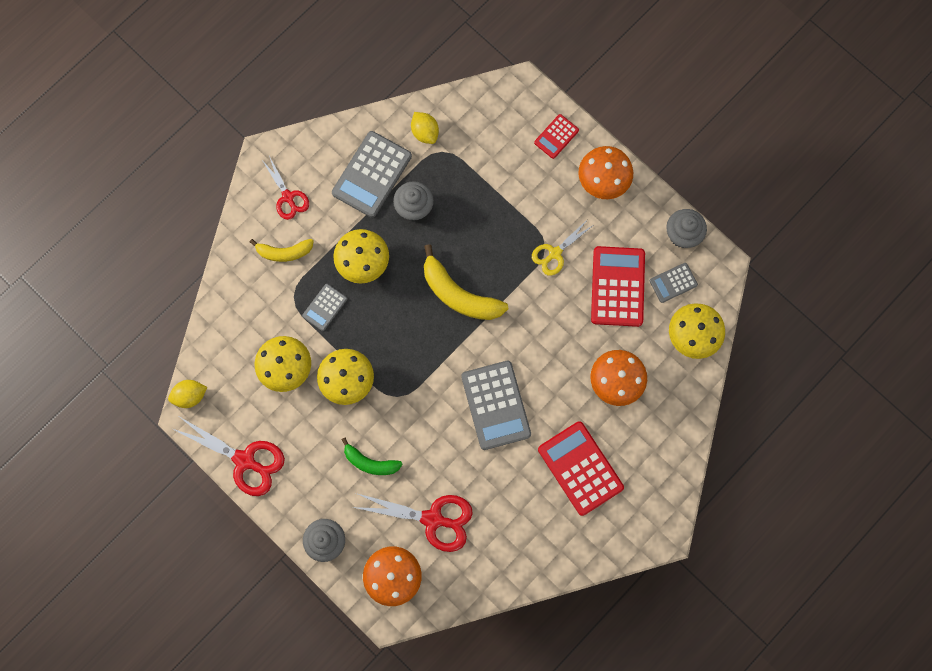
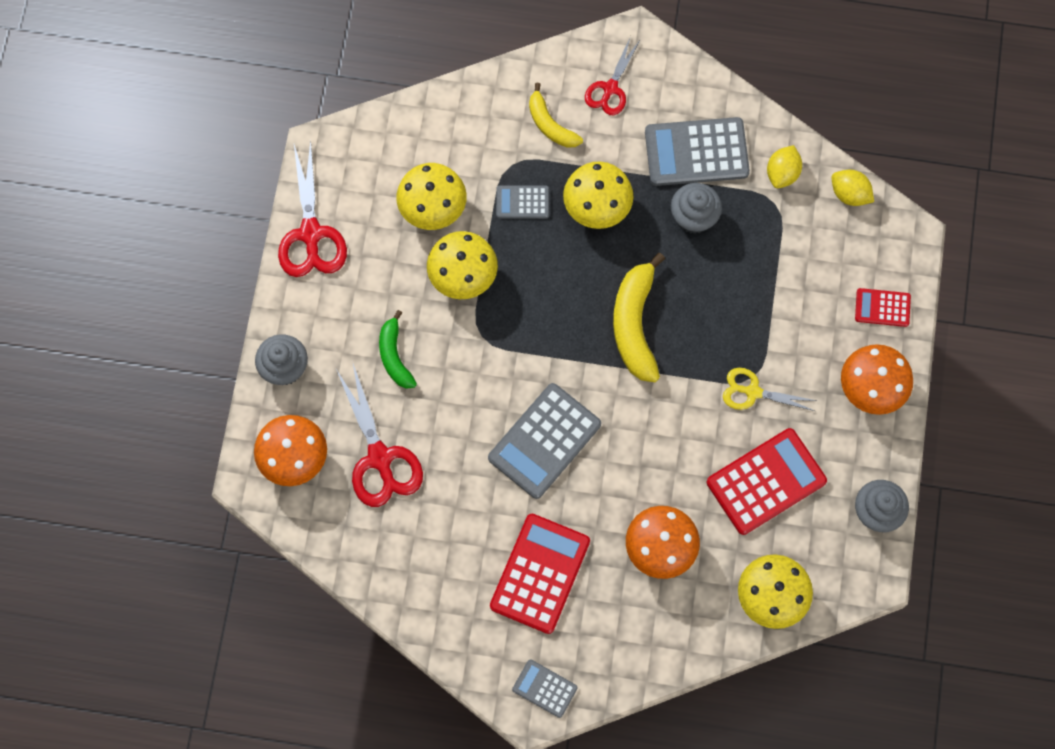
camera: 55 degrees right, 5 degrees down
(190, 396) = (339, 138): yellow lemon -> yellow lemon (849, 194)
(673, 282) = (815, 538): grey calculator -> grey calculator (544, 688)

